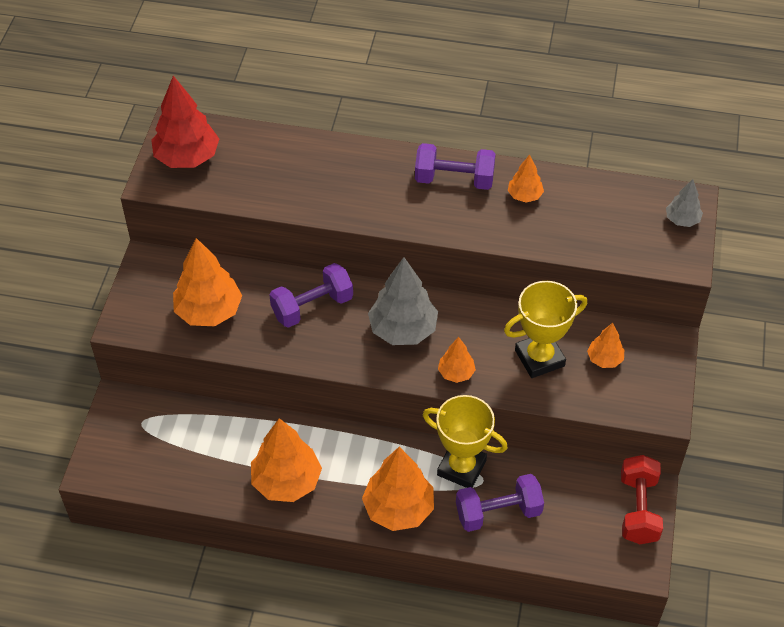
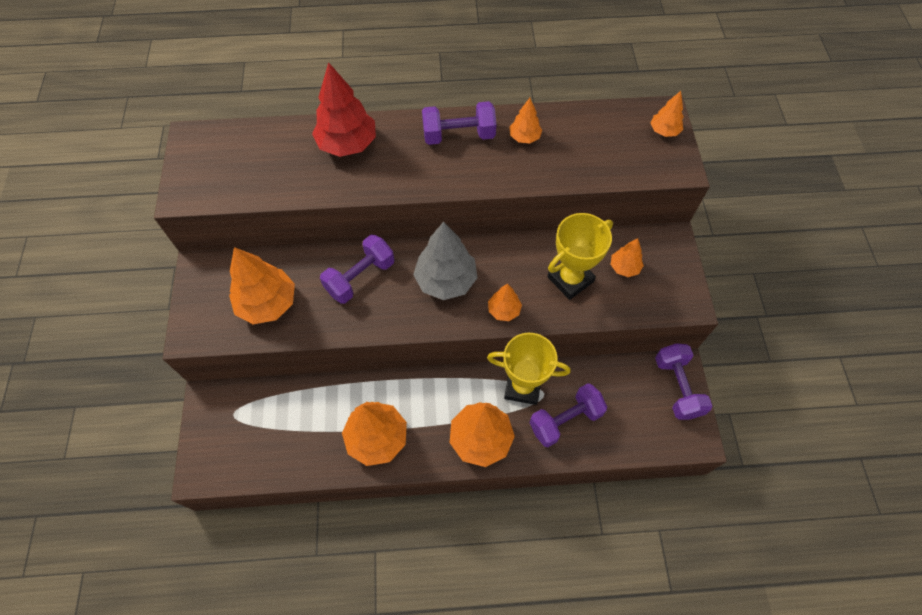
camera: 15 degrees left, 10 degrees up
(187, 157) = (209, 165): red tree -> red tree (347, 144)
(638, 509) = (677, 387): red dumbbell -> purple dumbbell
(682, 220) = (664, 131): grey tree -> orange tree

